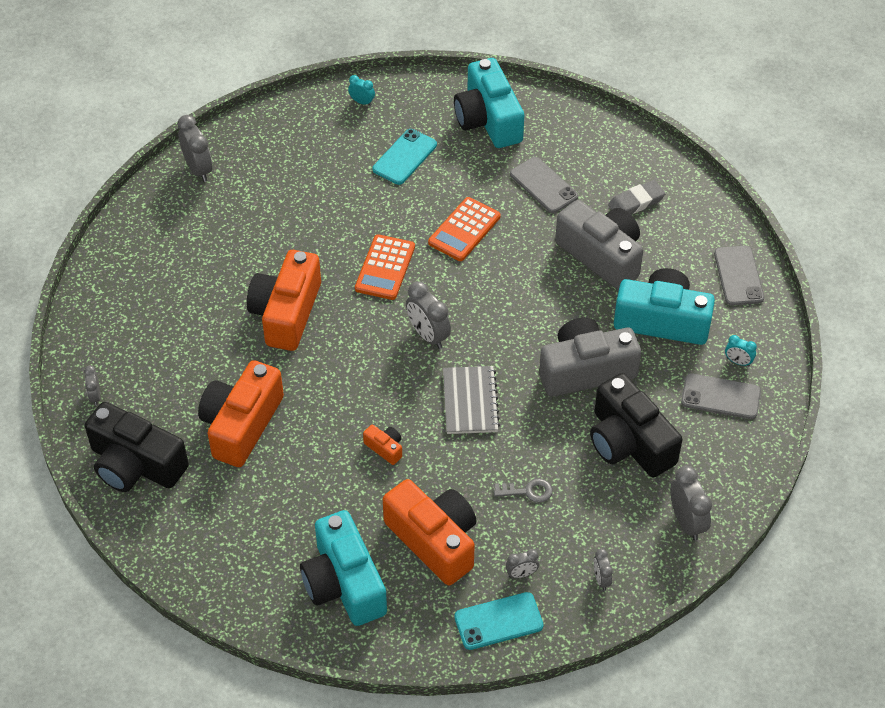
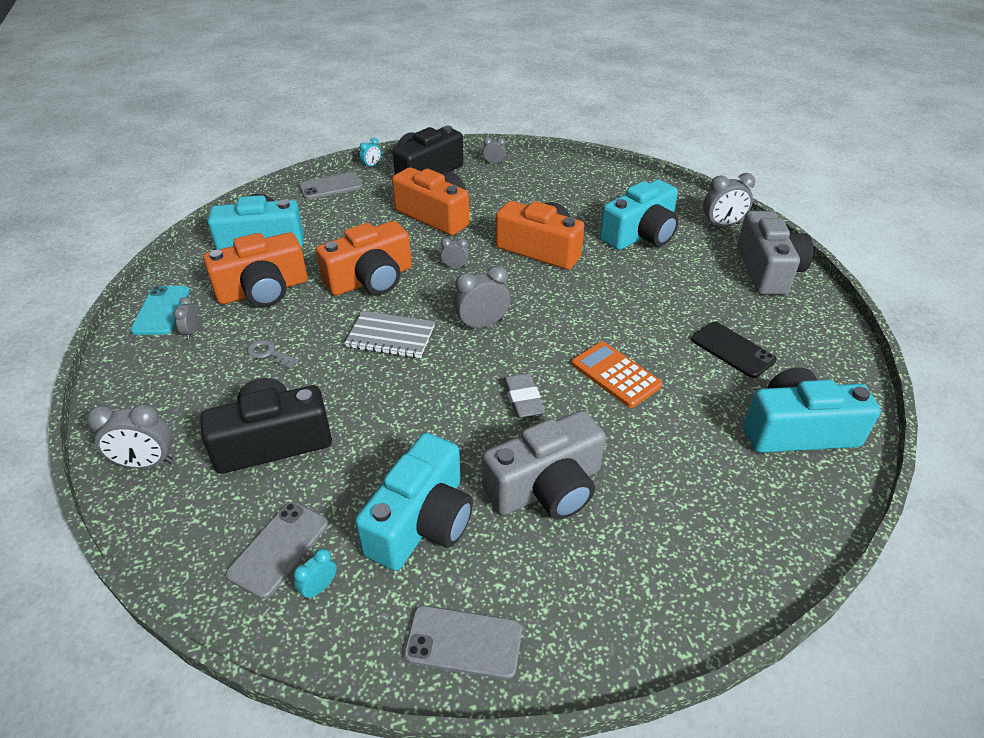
camera: 105 degrees right, 10 degrees down
(234, 233) = (640, 234): none -> turquoise camera
(362, 102) = (820, 333): turquoise clock -> turquoise clock (371, 166)
(385, 268) = (576, 311): orange calculator -> none
(385, 448) = (370, 279): orange camera -> orange camera, size x2.37
(405, 157) = (732, 350): turquoise phone -> black phone
(528, 491) = (269, 353): grey key -> grey key turned 105 degrees clockwise
(543, 185) = (676, 458): grey phone -> grey phone (331, 186)
(585, 370) = (384, 429): grey camera -> grey camera (767, 270)
(601, 579) = (142, 381): grey clock -> grey clock (455, 266)
(636, 202) = (633, 551): grey eraser -> grey eraser (523, 399)

